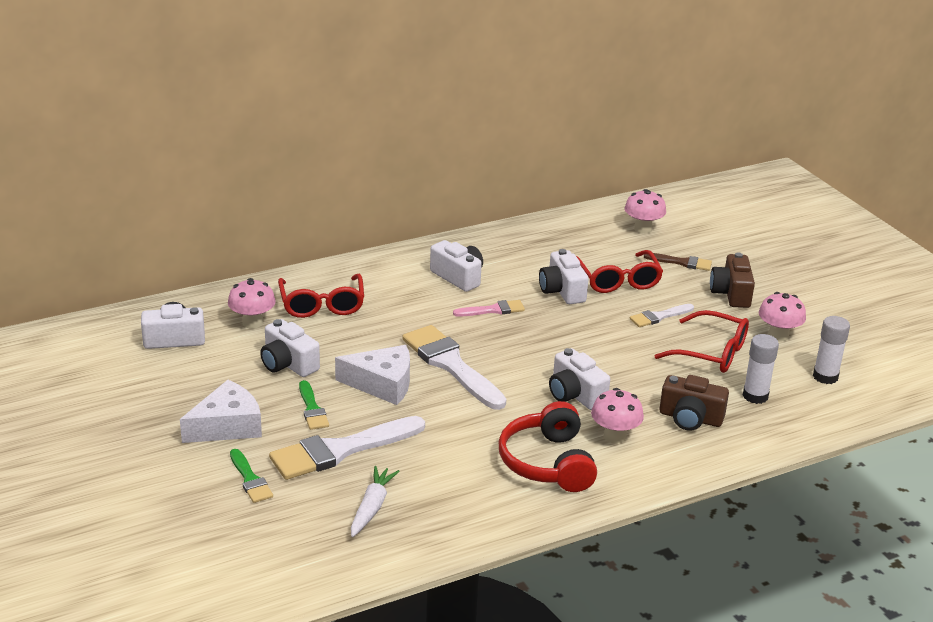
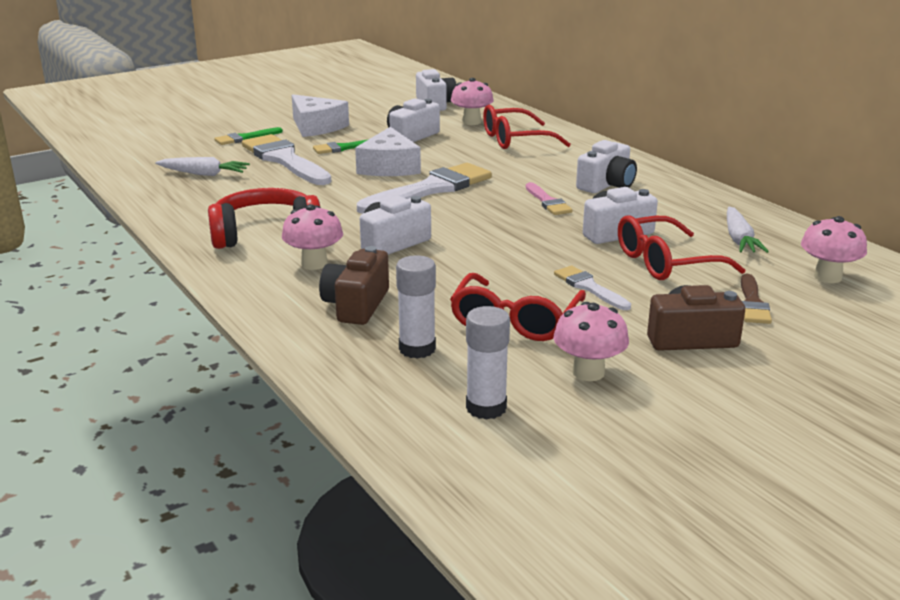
camera: 85 degrees right, 5 degrees down
(579, 245) = (739, 239): none -> white carrot

